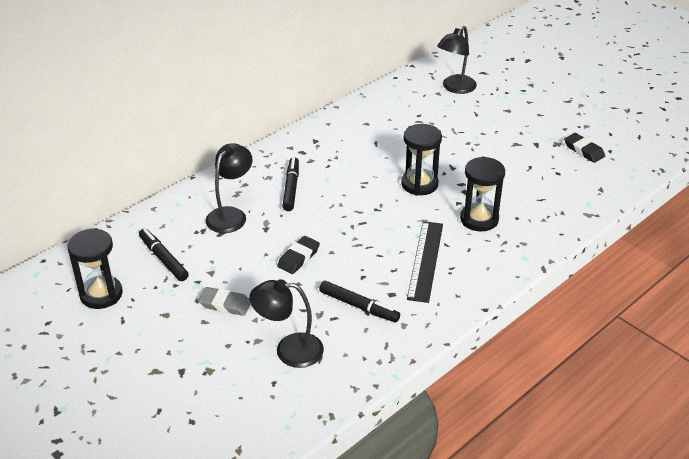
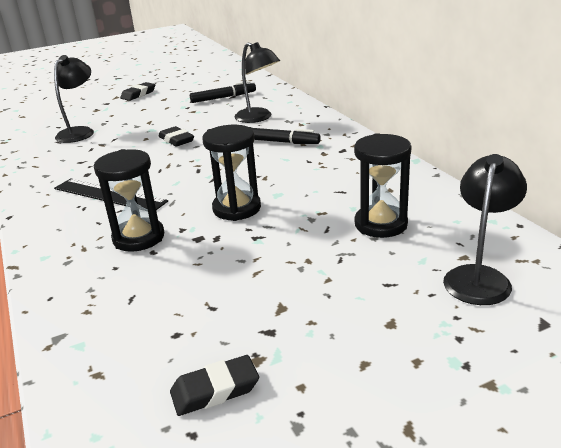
camera: 110 degrees right, 10 degrees down
(101, 294) = (204, 83): black hourglass -> black hourglass (380, 224)
(145, 348) = (138, 94): none -> black eraser
(225, 304) = (152, 114): grey eraser -> none
(359, 306) = (90, 159): black marker -> none
(455, 88) = (479, 277): black lamp -> black lamp turned 60 degrees clockwise

